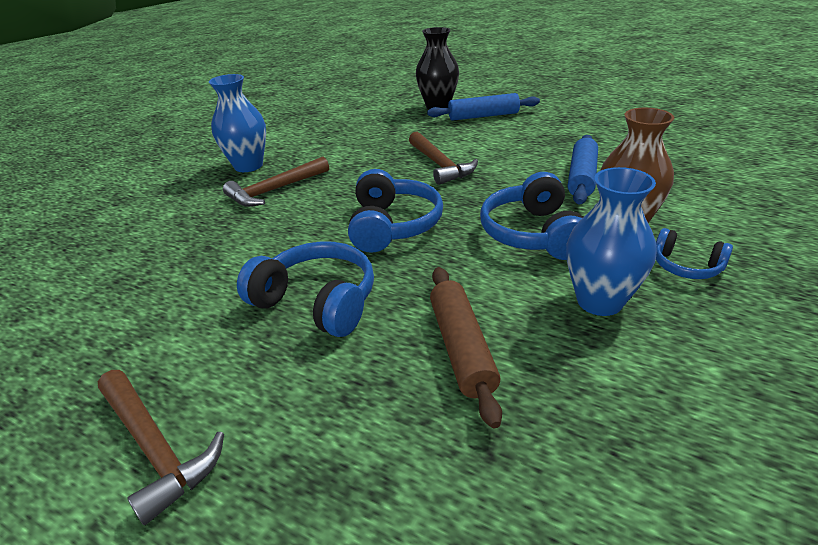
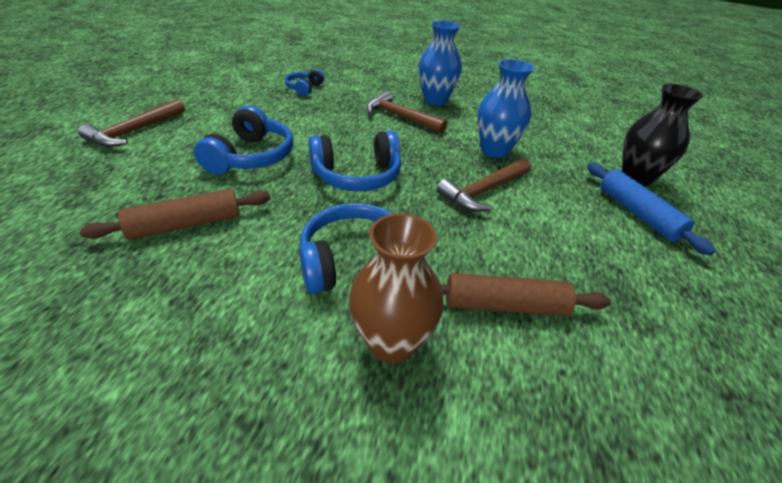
camera: 70 degrees right, 5 degrees up
(582, 177) = (504, 305): blue rolling pin -> brown rolling pin
(599, 301) = (235, 309): blue vase -> blue vase (494, 150)
(686, 266) = (298, 398): blue headphones -> blue headphones (304, 88)

